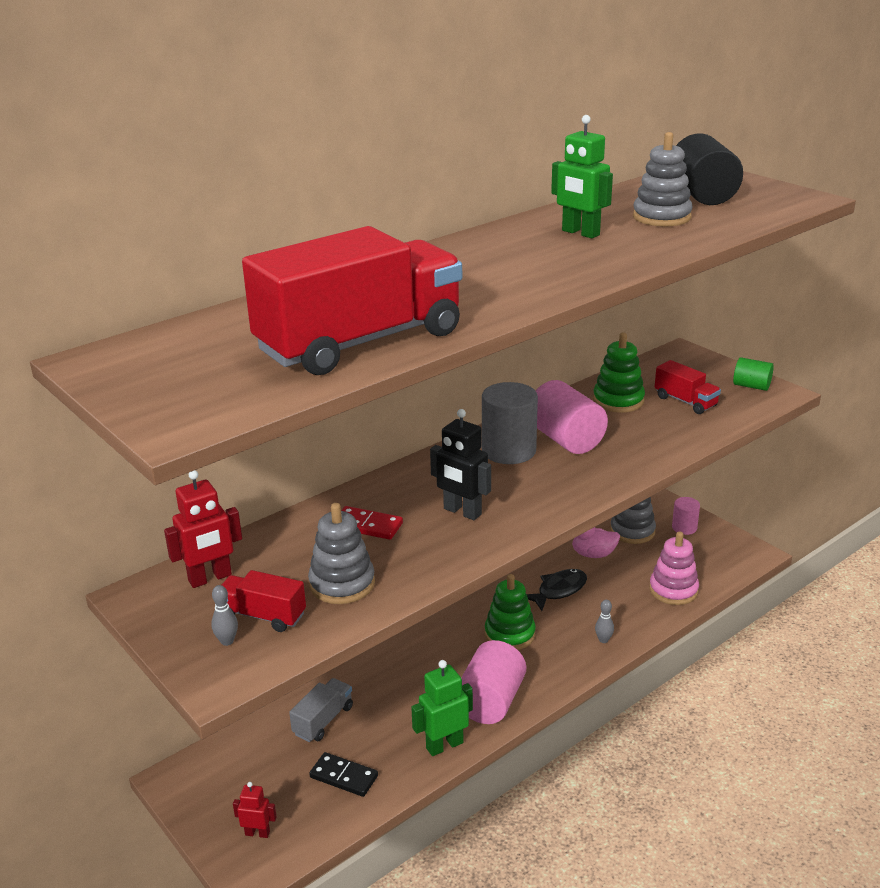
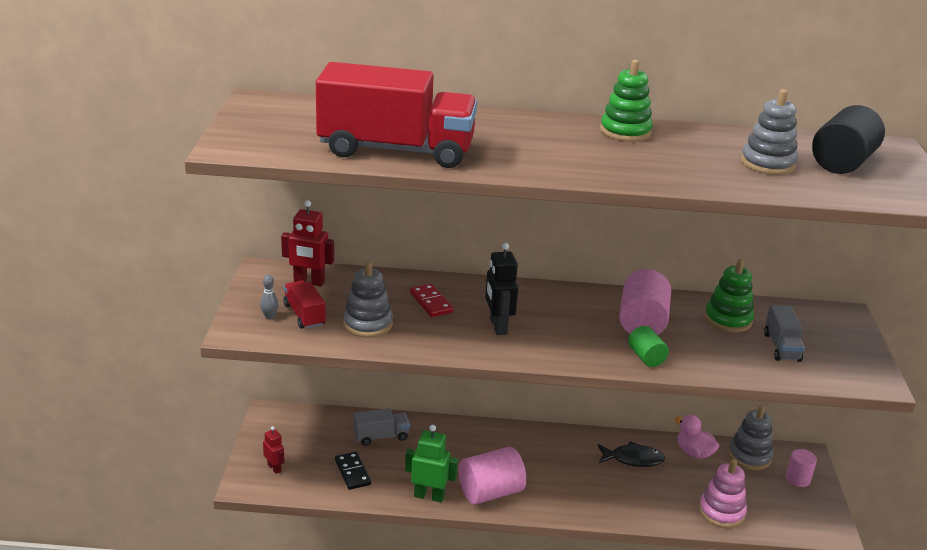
camera: 40 degrees right, 0 degrees up
(508, 450) = (590, 309): grey cylinder -> none
(509, 634) = (559, 463): green stacking toy -> green stacking toy (625, 131)
(580, 233) = (679, 149): green robot -> none
(603, 640) = (619, 508): grey bowling pin -> none
(685, 401) = (781, 347): red truck -> grey truck
(751, 386) = (861, 365): green cylinder -> green cylinder (646, 357)

